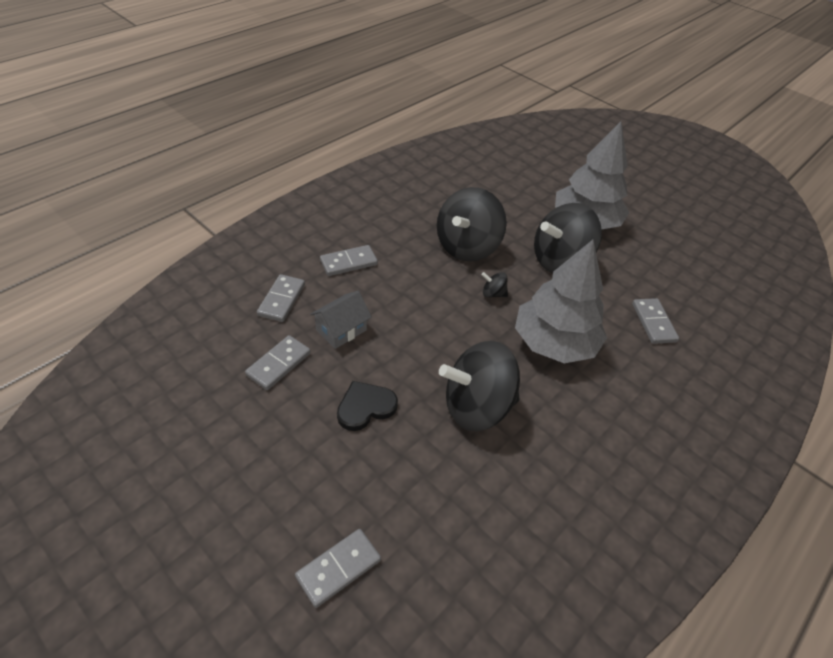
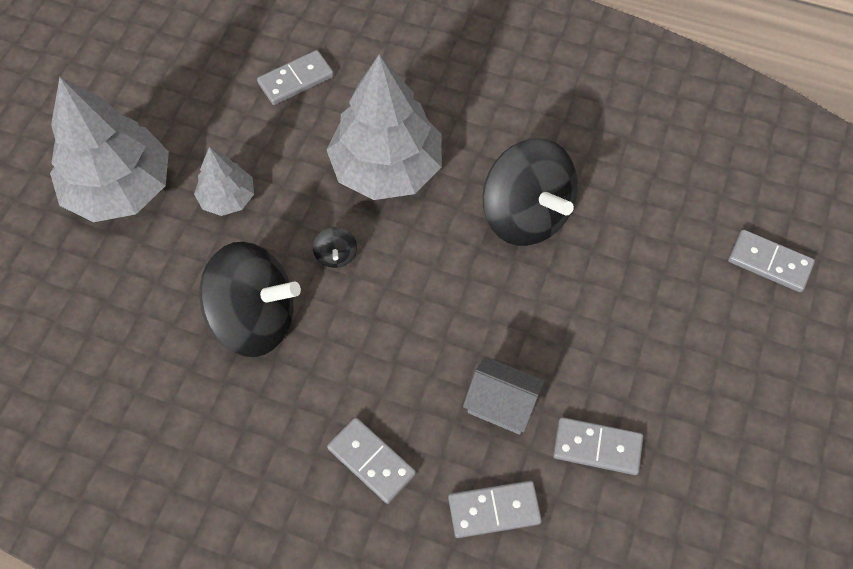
camera: 110 degrees left, 15 degrees up
(365, 407) = (595, 321): black heart -> none
(560, 261) = (227, 198): black spinning top -> grey tree

